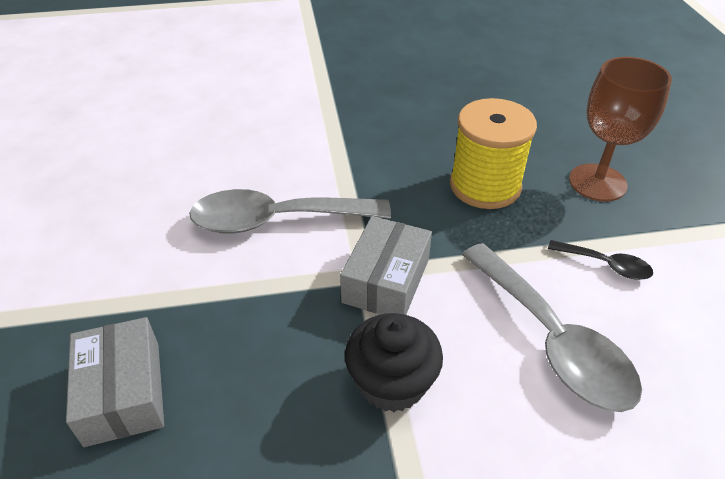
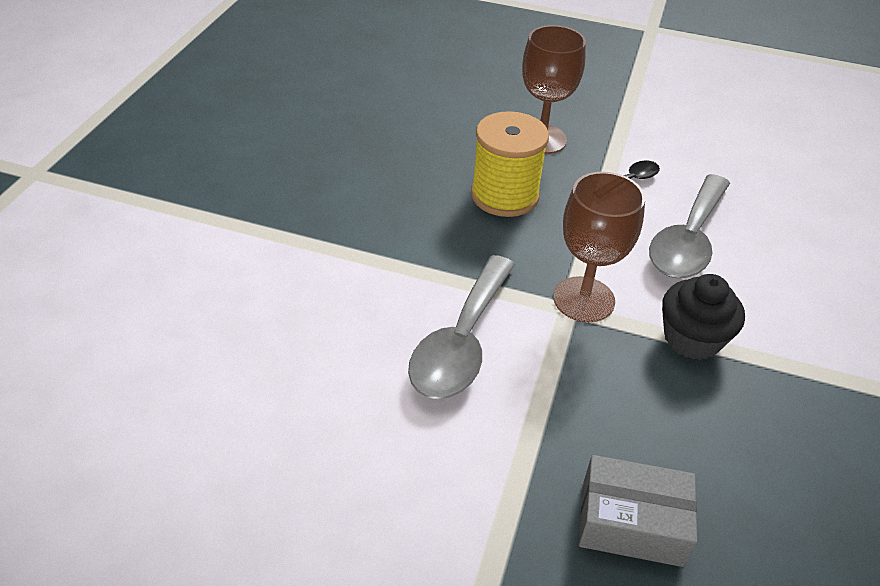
camera: 65 degrees left, 0 degrees up
(386, 280) = (583, 299): grey box -> brown goblet
(552, 340) = (688, 240): grey spoon -> grey spoon turned 120 degrees clockwise

